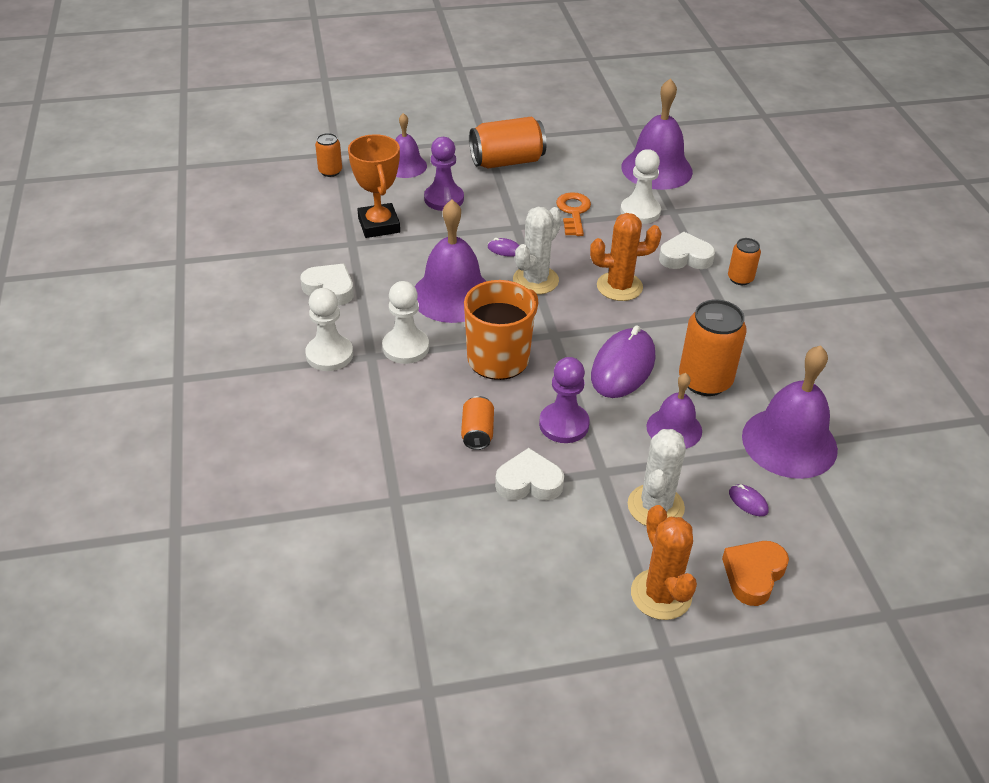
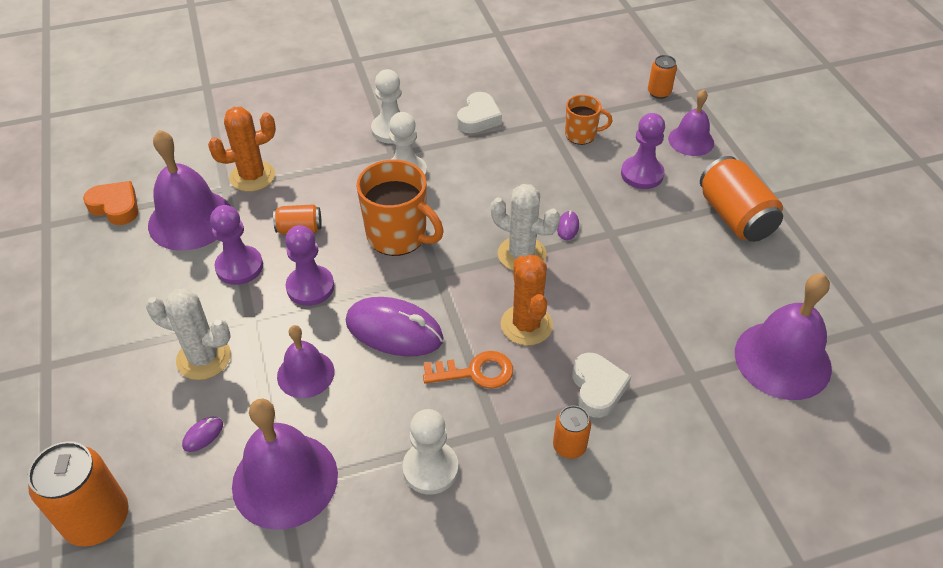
camera: 85 degrees right, 5 degrees up
(379, 225) = (581, 135): orange trophy -> orange mug
(452, 295) = (485, 196): purple bell -> purple bell (190, 219)
(529, 482) = (239, 267): white heart -> purple pawn
(573, 212) = (655, 280): orange key -> orange key (475, 372)
(640, 212) = (678, 342): white pawn -> white pawn (430, 469)
(661, 594) = (103, 362): orange cactus -> orange cactus (252, 176)
(705, 381) = (378, 403): orange can -> orange can (97, 519)
(753, 575) = (112, 434): orange heart -> orange heart (116, 207)

